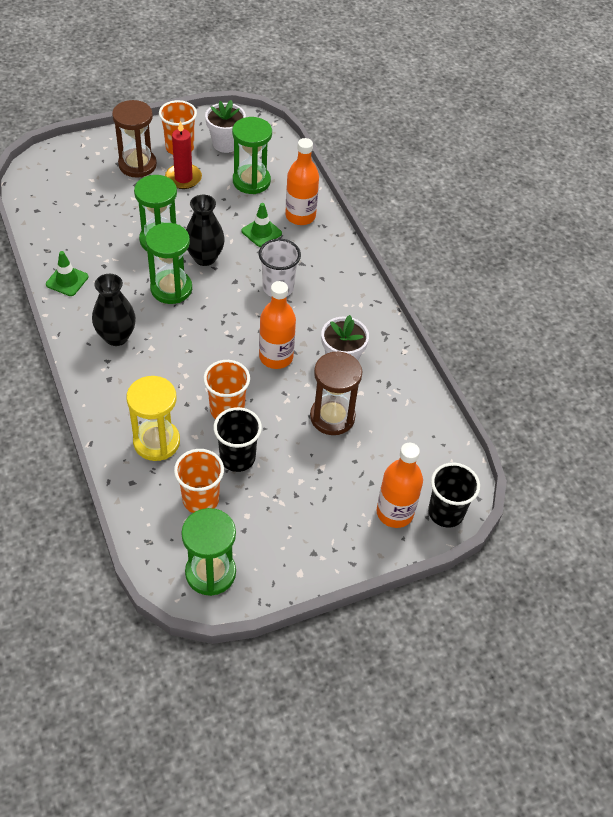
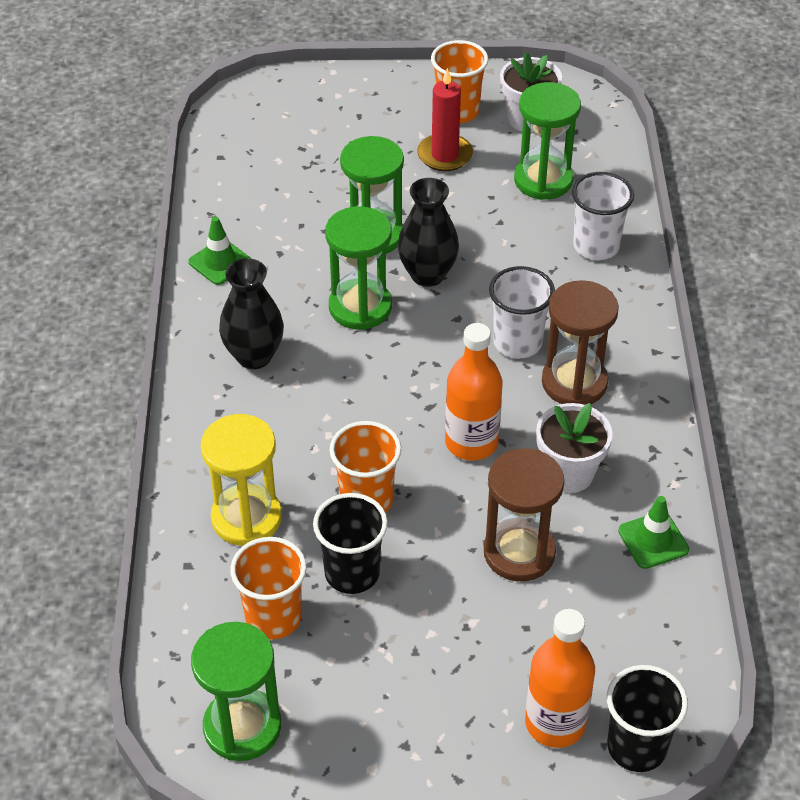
camera: 25 degrees right, 5 degrees down
(137, 165) = (387, 123): brown hourglass -> brown hourglass (574, 382)
(261, 232) = (527, 257): green traffic cone -> green traffic cone (653, 540)
(300, 216) = (596, 246): orange bottle -> white cup

